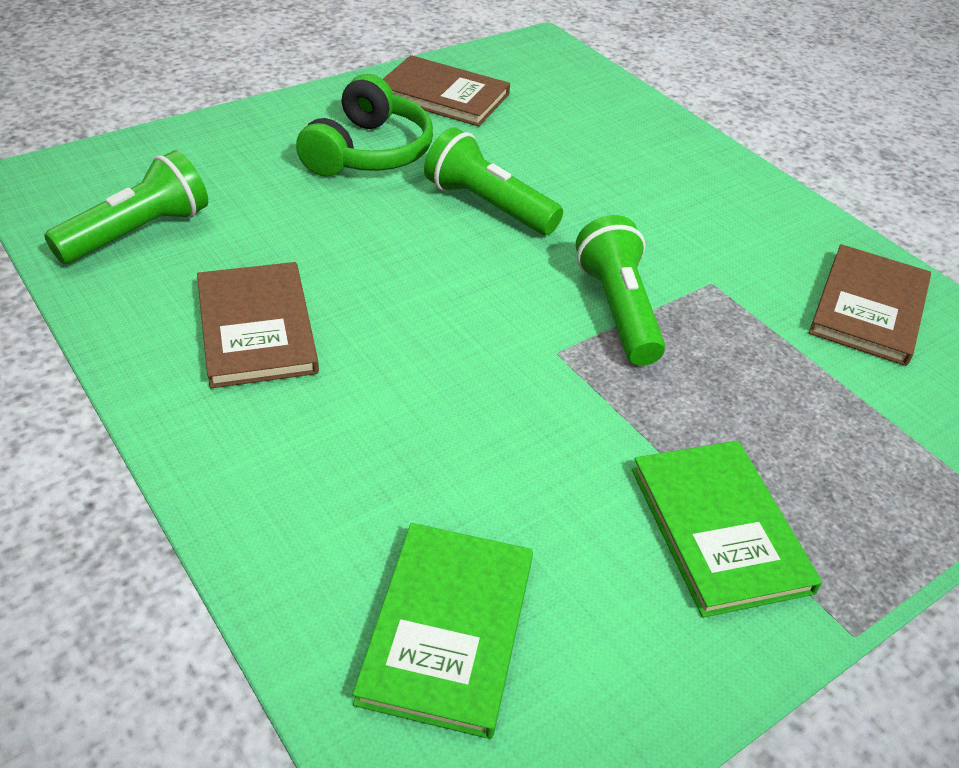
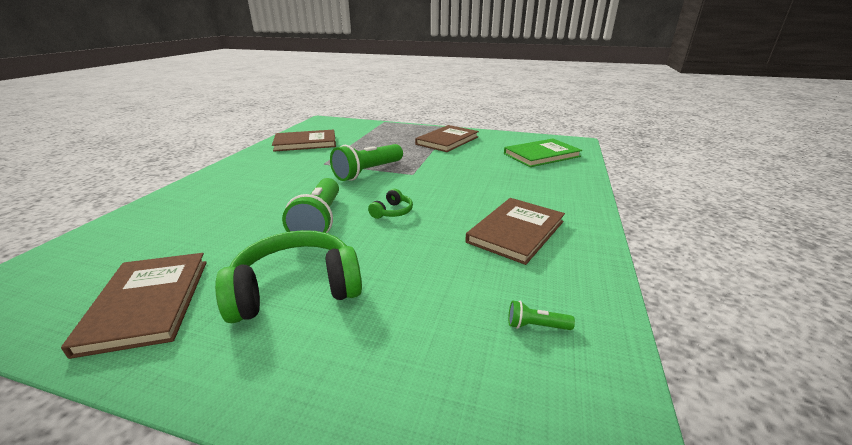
camera: 125 degrees left, 15 degrees down
(138, 232) = (536, 326): green flashlight -> green flashlight, size x0.43
(443, 264) = (392, 212): none -> green headphones
(719, 529) = (447, 140): green book -> brown book

